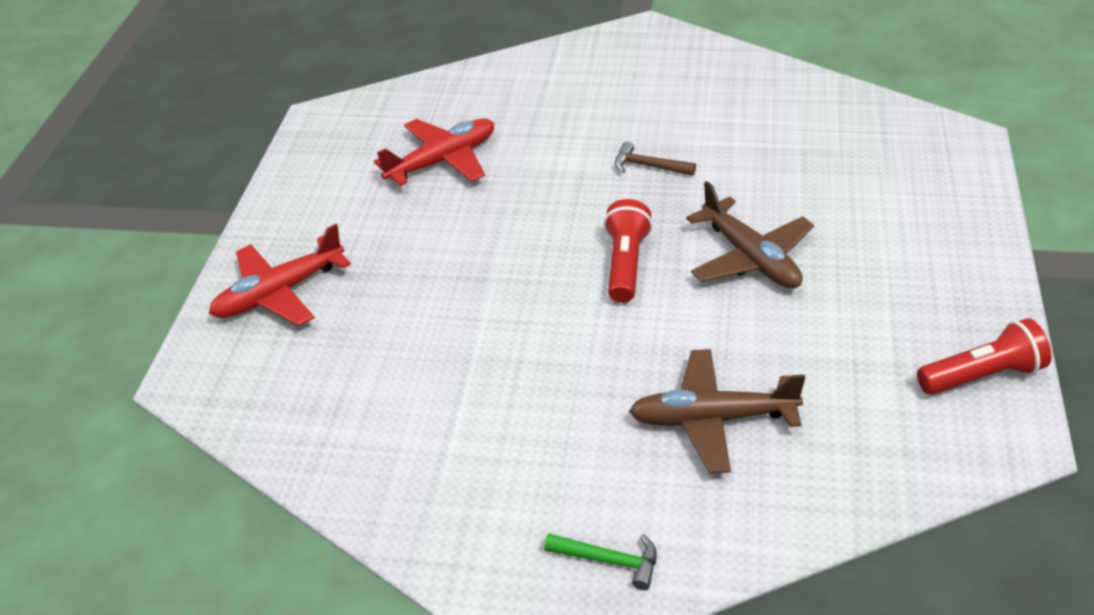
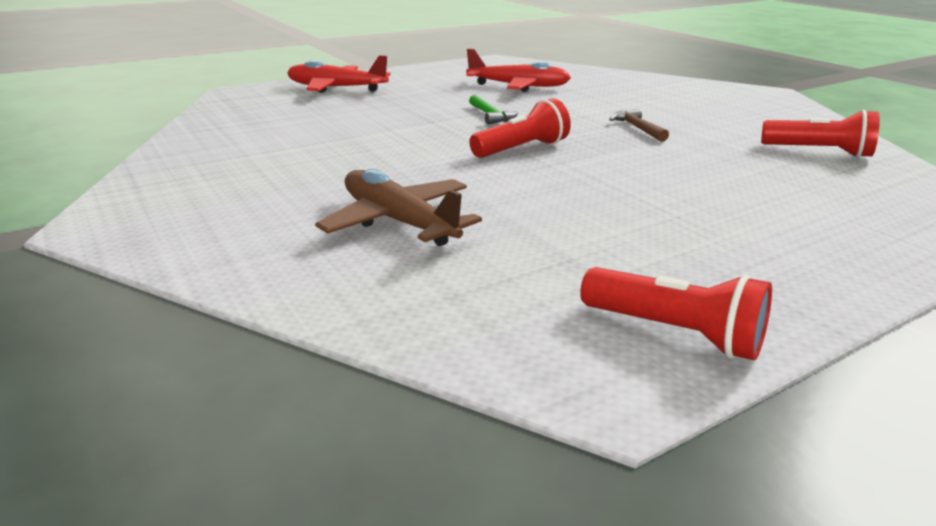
camera: 45 degrees right, 15 degrees down
(609, 560) = (183, 231): green hammer -> green hammer (491, 116)
(751, 258) = (614, 183): brown plane -> none
(798, 114) = (818, 152): none -> red flashlight

